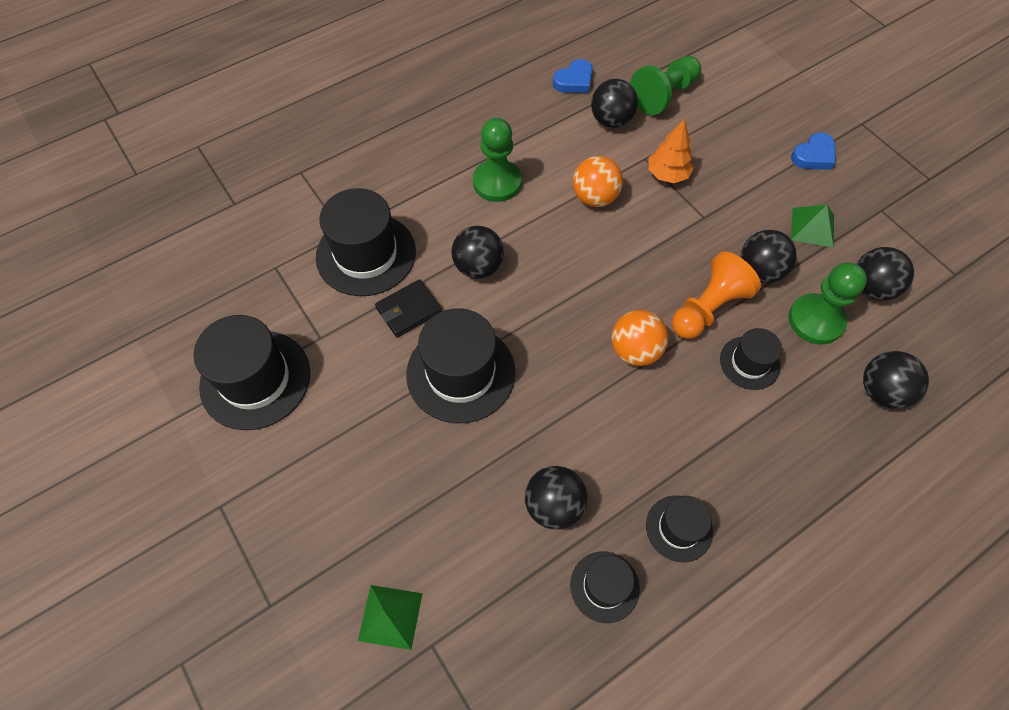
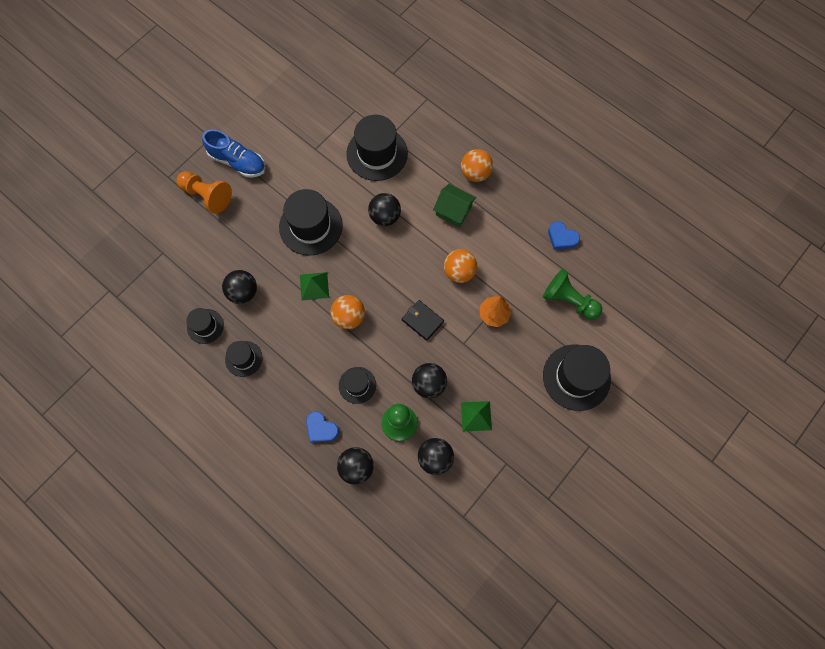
camera: 75 degrees right, 10 degrees up
(255, 379) = (282, 127): black hat -> black hat (576, 377)
(292, 467) = (238, 162): none -> blue shoe
(390, 616) = (172, 230): green pyramid -> green pyramid (314, 286)
(408, 310) = (344, 188): black wallet -> black wallet (422, 321)
(447, 145) = (475, 173): none -> orange ball
(497, 182) = (453, 210): green pawn -> green house
(611, 120) = (531, 269): black ball -> none
(708, 308) = (391, 355): orange pawn -> orange pawn (207, 196)
(813, 155) = (543, 412): blue heart -> blue heart (321, 428)

